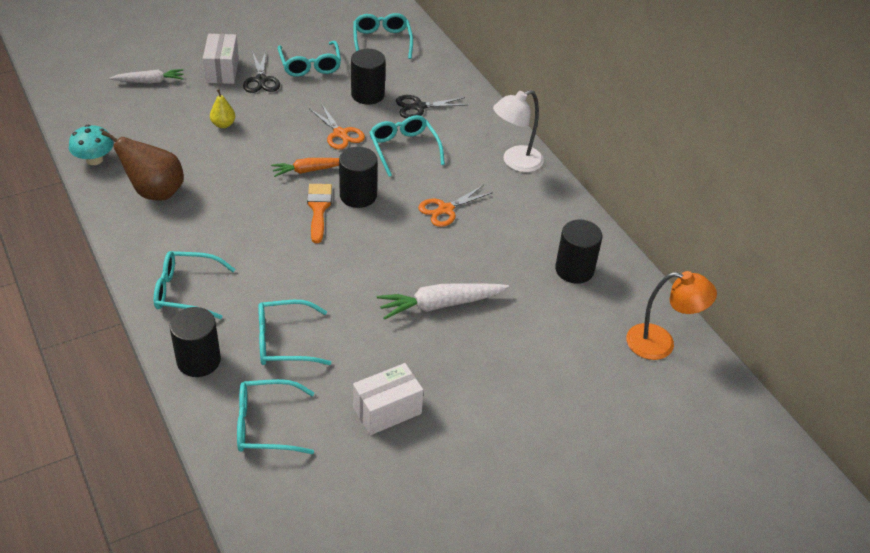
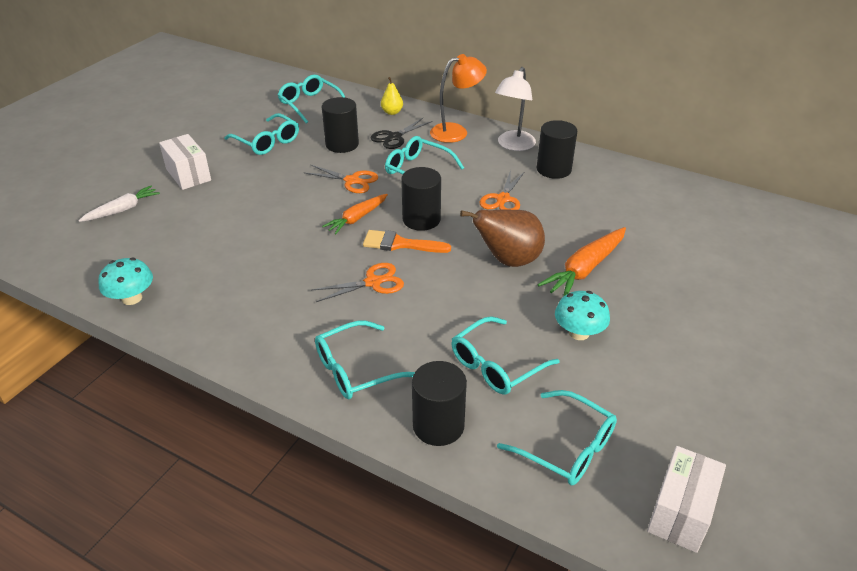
camera: 30 degrees left, 5 degrees down
(155, 192) = (228, 298): brown pear -> brown pear (508, 260)
(223, 124) = (236, 215): yellow pear -> yellow pear (392, 112)
(261, 80) = (234, 168): black scissors -> none
(265, 231) = (373, 282): none -> orange scissors
(266, 425) = (566, 447): turquoise glasses -> turquoise glasses turned 105 degrees counterclockwise
(319, 209) = (400, 244): orange brush -> orange brush turned 45 degrees counterclockwise
(373, 351) = (579, 333): none -> turquoise mushroom
(387, 410) = (648, 374): white box -> white box (680, 512)
(440, 305) = (585, 269): white carrot -> orange carrot
(574, 269) = (645, 198): black cylinder -> black cylinder (553, 169)
(660, 344) = (763, 219): orange lamp -> orange lamp (456, 132)

